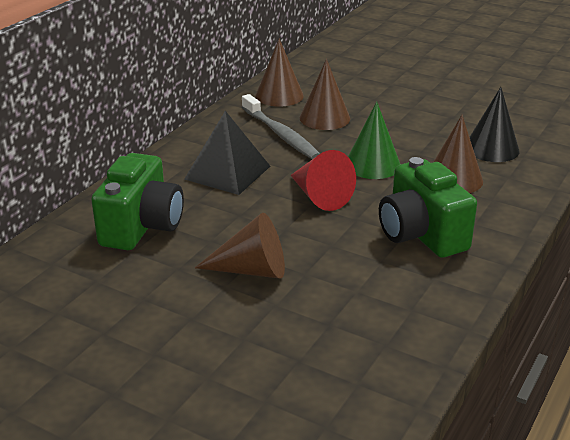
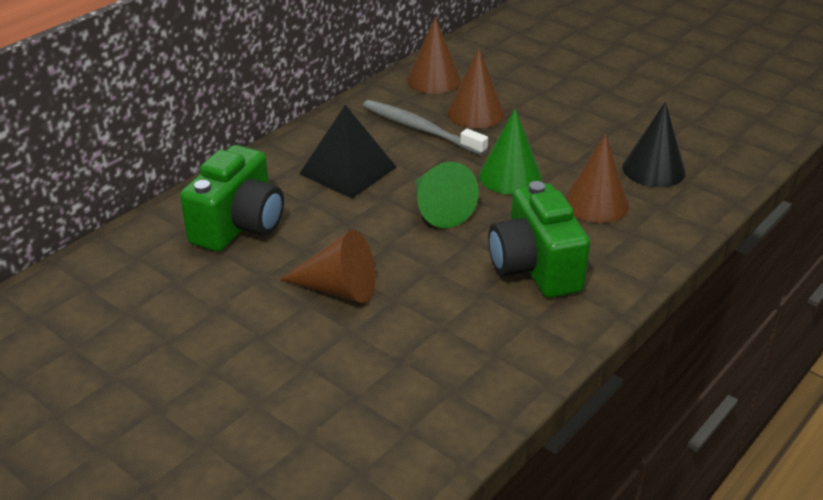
camera: 10 degrees right, 5 degrees up
(280, 134) = (420, 129): grey toothbrush -> grey toothbrush turned 150 degrees clockwise
(320, 196) = (439, 209): red cone -> green cone

